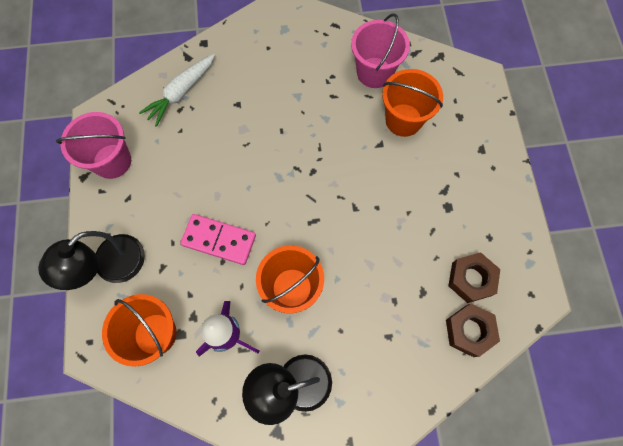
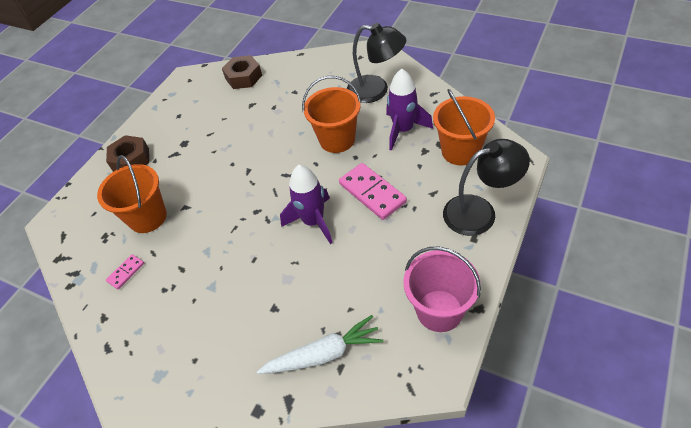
camera: 140 degrees left, 20 degrees down
(254, 186) = (313, 221): none -> purple rocket
(374, 72) = (126, 272): pink bucket -> pink domino
(471, 279) = (215, 99): brown nut -> brown nut (131, 159)

